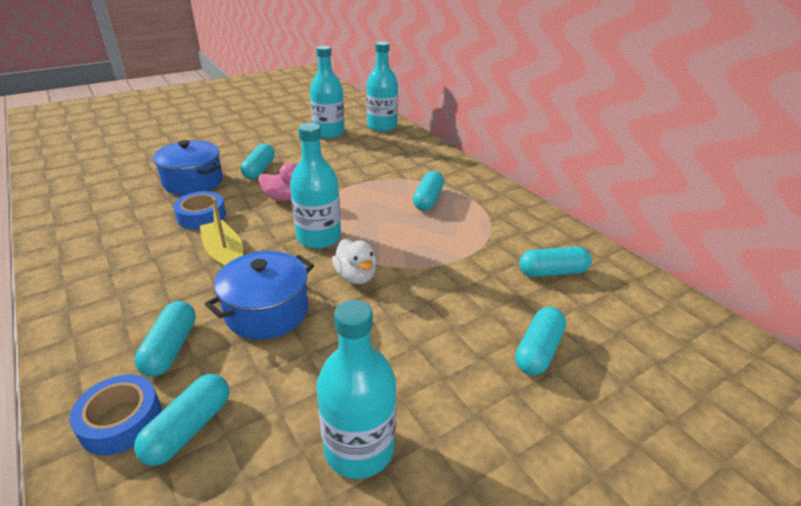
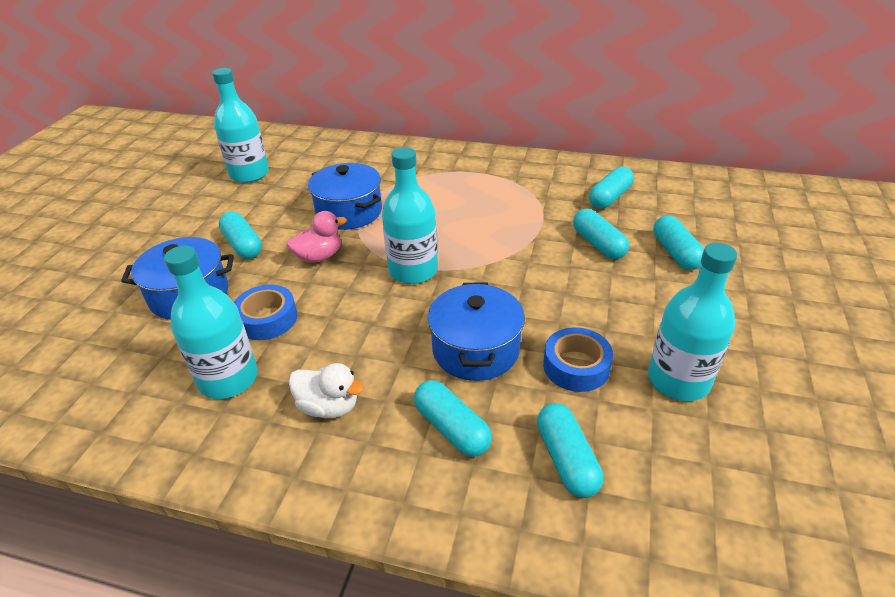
camera: 40 degrees left, 5 degrees up
(121, 421) = (512, 498): blue tape -> blue tape (576, 366)
(225, 255) = (357, 334): yellow boat -> none
(344, 181) = (349, 212): none -> blue pot
(356, 276) = (494, 281): white duck -> white duck (329, 407)
(382, 126) = (293, 143): turquoise bottle -> turquoise bottle (228, 379)
(428, 199) = (446, 190): turquoise capsule -> turquoise capsule (598, 244)

